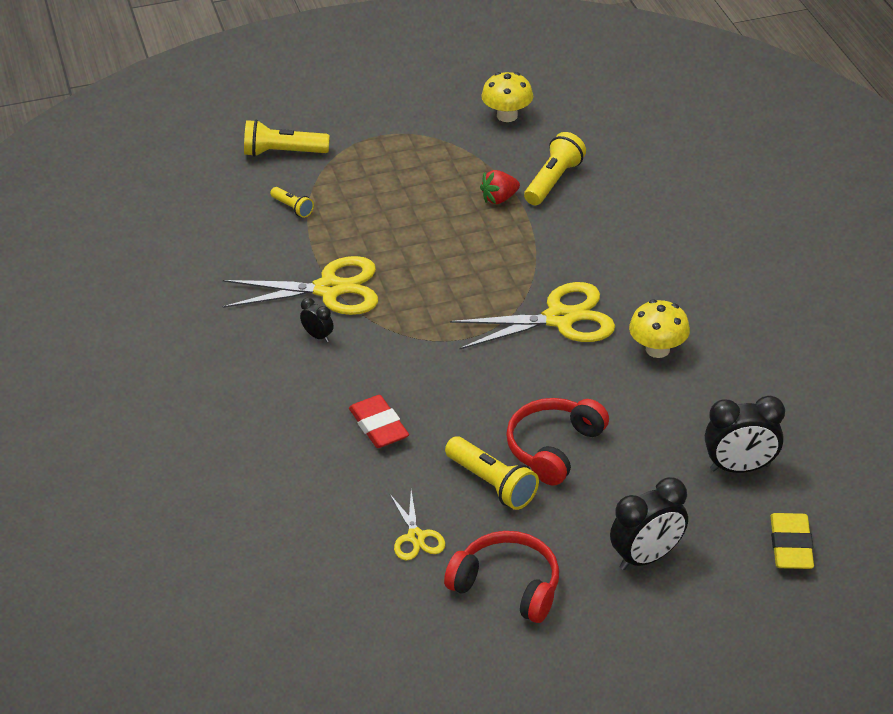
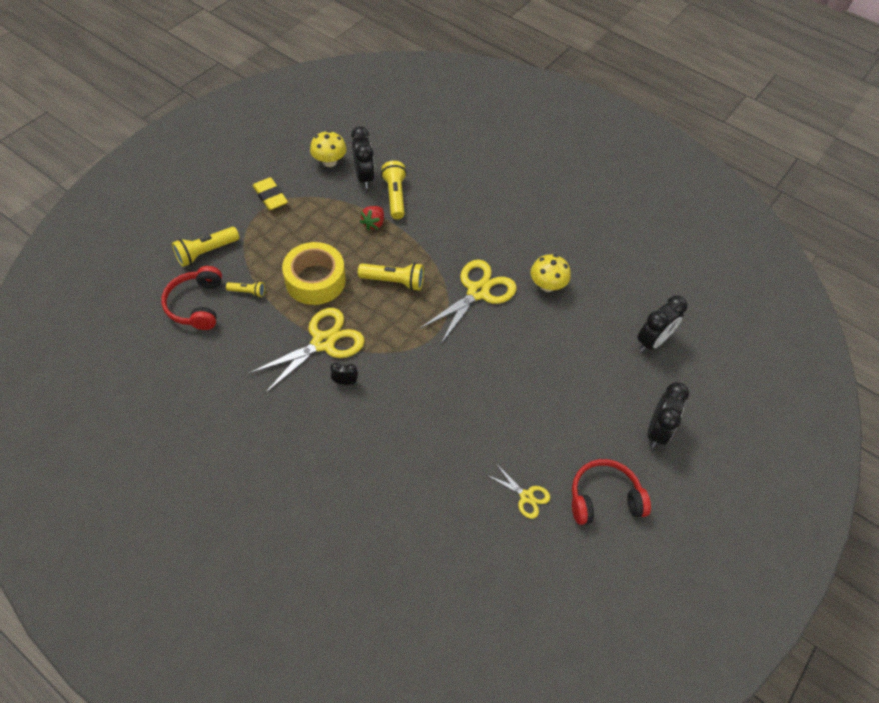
camera: 40 degrees left, 15 degrees up
(377, 227) = (315, 280): none -> yellow tape
(378, 426) = (438, 428): red eraser -> none
(492, 484) = (537, 431): yellow flashlight -> yellow flashlight (394, 281)
(534, 147) = (364, 177): none -> black clock
(554, 448) = (549, 385): red headphones -> red headphones (197, 305)
(791, 545) = (717, 378): yellow eraser -> yellow eraser (270, 196)

